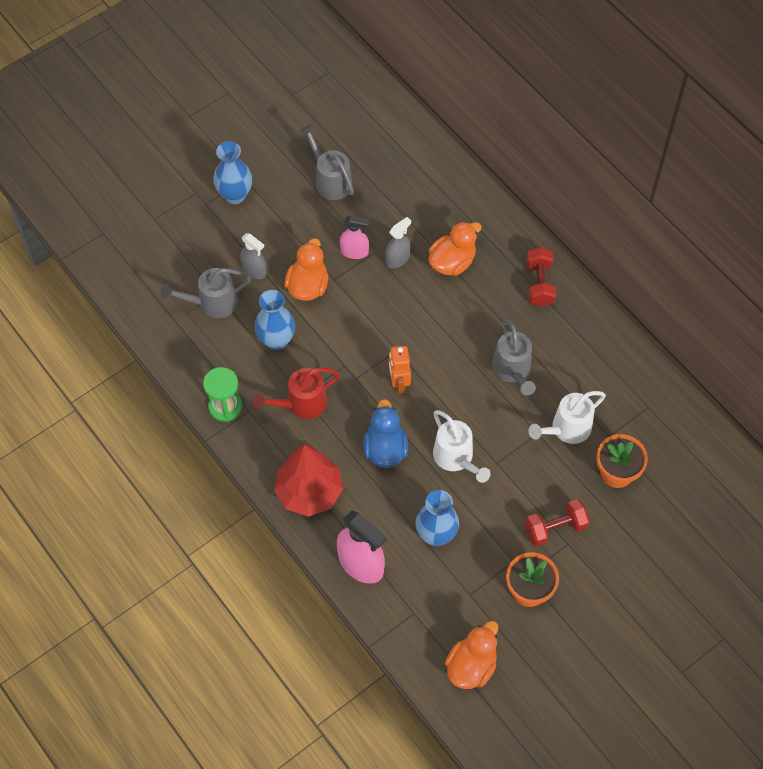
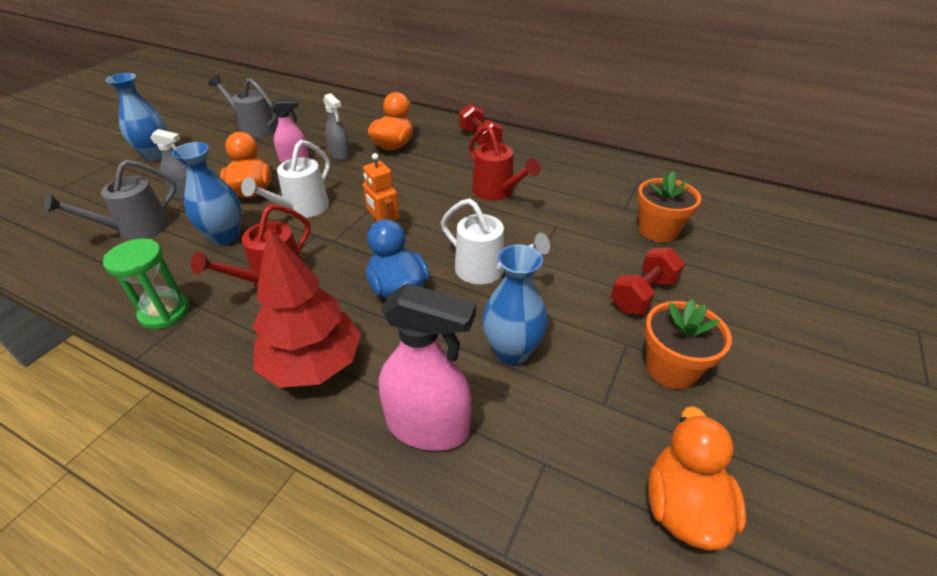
camera: 25 degrees left, 20 degrees down
(397, 259) = (340, 155): grey spray bottle -> grey spray bottle turned 120 degrees clockwise
(513, 371) = (497, 192): grey watering can -> red watering can
(566, 429) = (581, 215): white watering can -> white watering can (301, 209)

